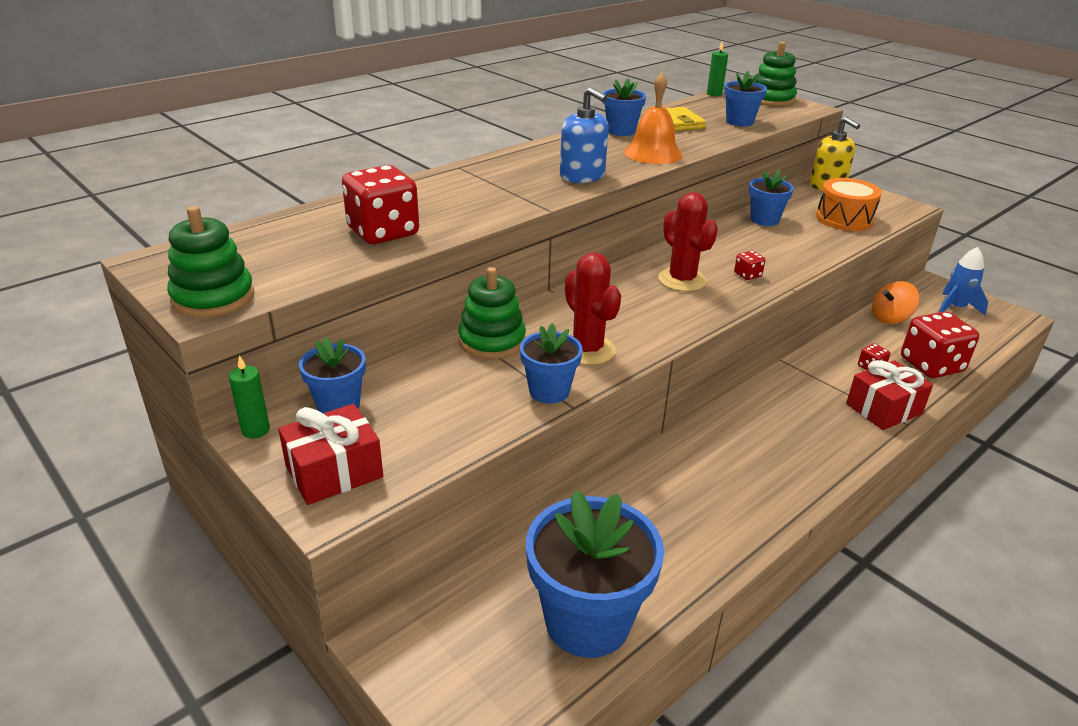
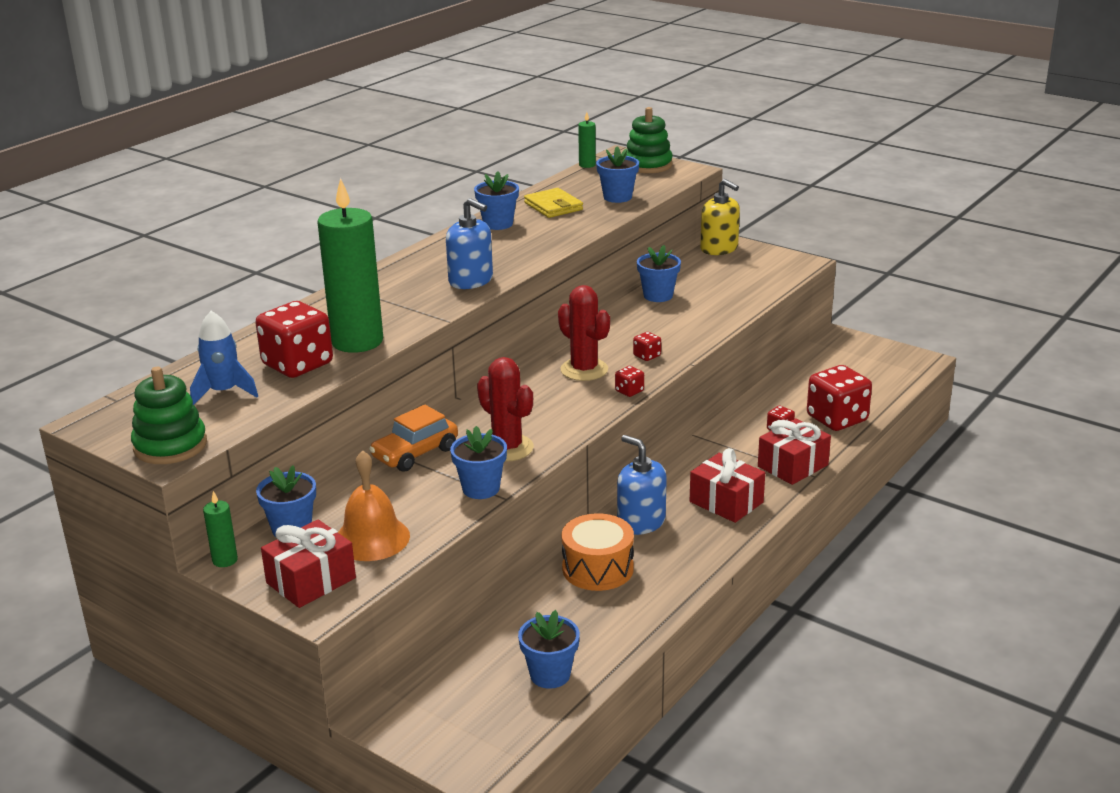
camera: 10 degrees left, 5 degrees down
(451, 218) = (357, 341): none -> green candle
(492, 341) = (415, 453): green stacking toy -> orange car
(587, 621) = (550, 675): blue flower pot -> blue flower pot, size x0.54
(653, 153) = (535, 246): orange bell -> orange bell (371, 538)
(717, 446) = (641, 522): none -> blue soap dispenser
(725, 308) = (629, 391): none -> red dice
(810, 438) = (726, 502): none -> red gift
(844, 219) = (737, 284): orange drum -> orange drum (598, 568)
(890, 318) = (797, 378): orange spinning top -> none
(955, 308) = (861, 359): blue rocket -> blue rocket (224, 392)

